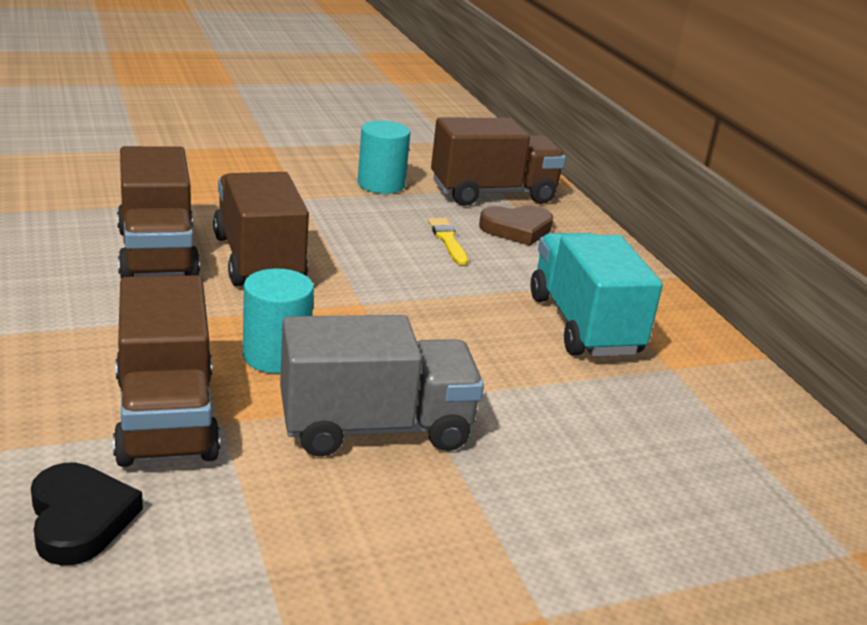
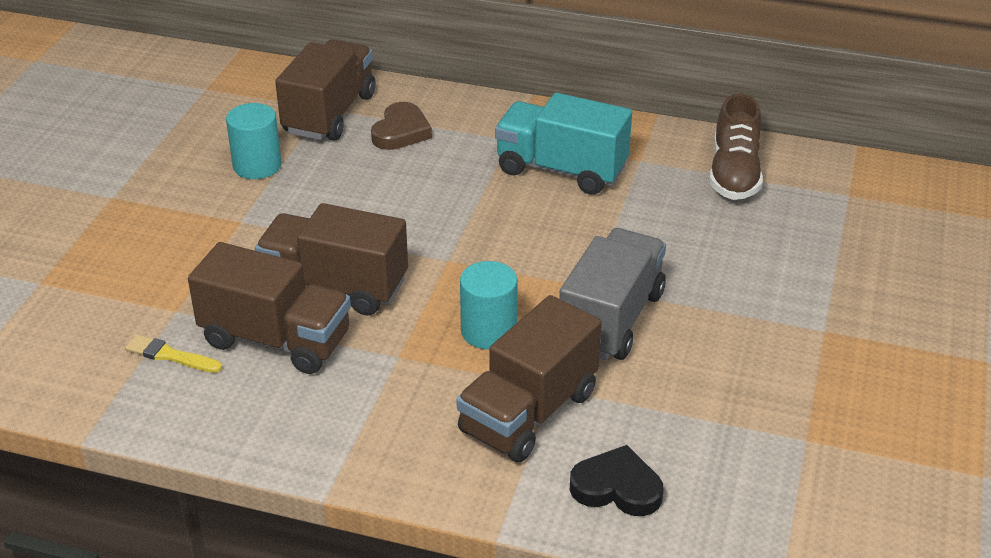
camera: 50 degrees left, 10 degrees up
(166, 418) = (529, 412): brown truck -> brown truck turned 105 degrees clockwise
(448, 240) = (388, 174): yellow brush -> yellow brush (170, 355)
(747, 441) = (734, 174): none -> brown shoe

